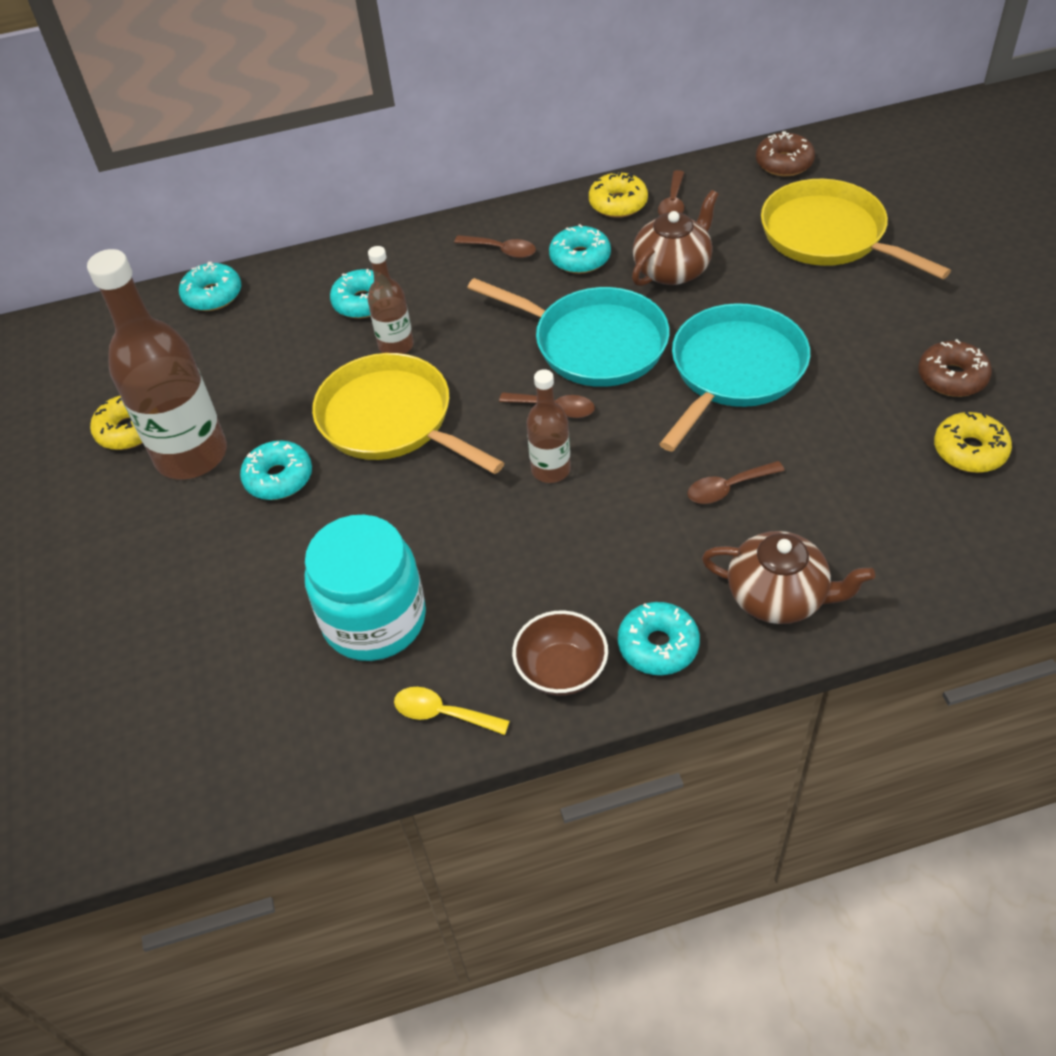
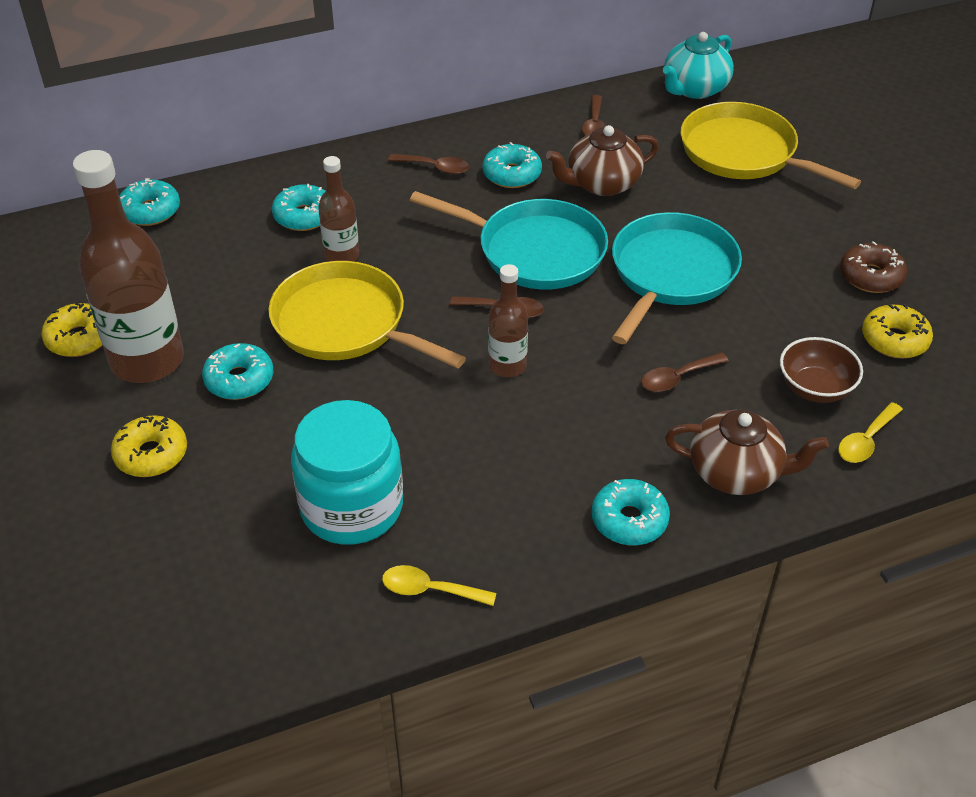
camera: 10 degrees left, 5 degrees down
(561, 670) = (540, 546): brown bowl -> brown bowl (815, 388)
(618, 203) = (542, 125): yellow donut -> yellow donut (151, 454)
(673, 269) = (602, 184): brown teapot -> brown teapot turned 150 degrees counterclockwise
(784, 163) = (694, 89): brown donut -> turquoise teapot
(924, 565) = (866, 440): none -> yellow spoon

